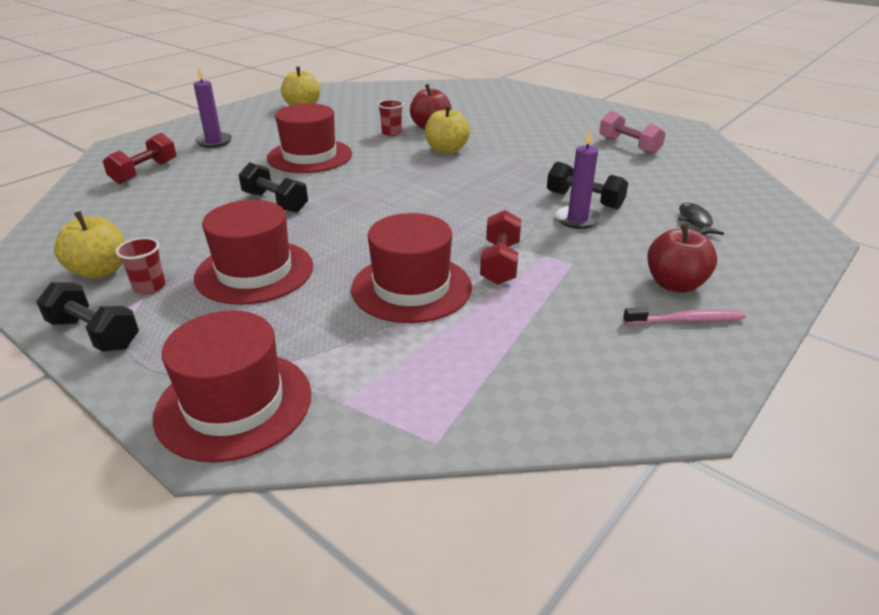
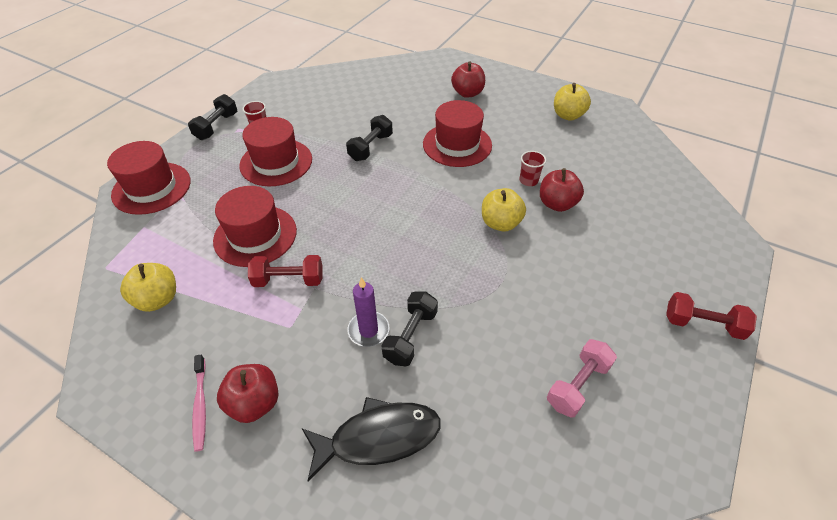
camera: 80 degrees right, 15 degrees up
(100, 271) = (277, 107): yellow apple -> yellow apple (158, 299)
(145, 172) = (405, 81): red dumbbell -> red dumbbell (702, 324)
(214, 142) = (467, 93): purple candle -> red apple
(695, 221) = (379, 437): black fish -> black fish, size x1.97

